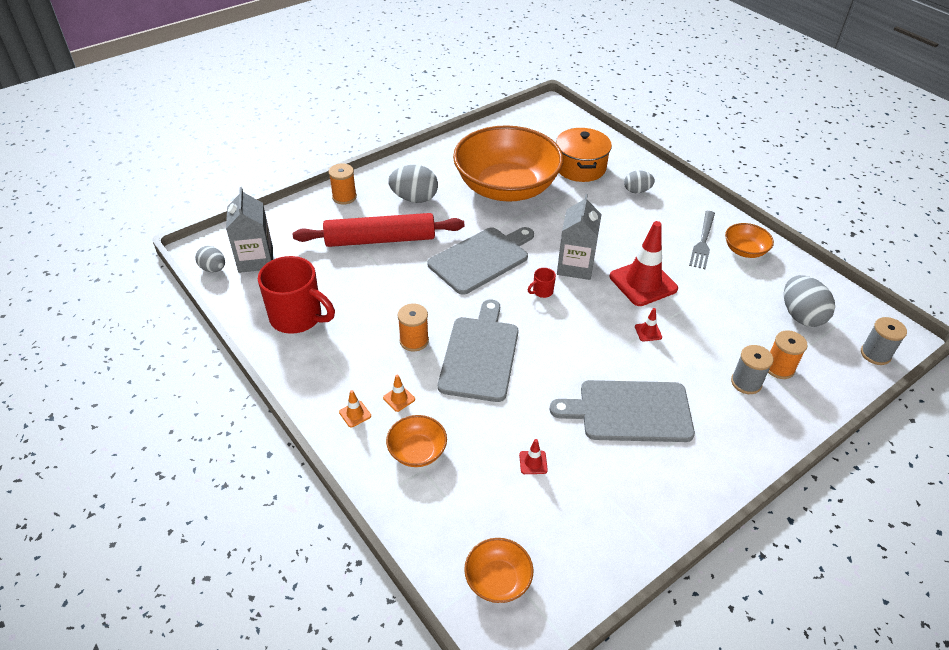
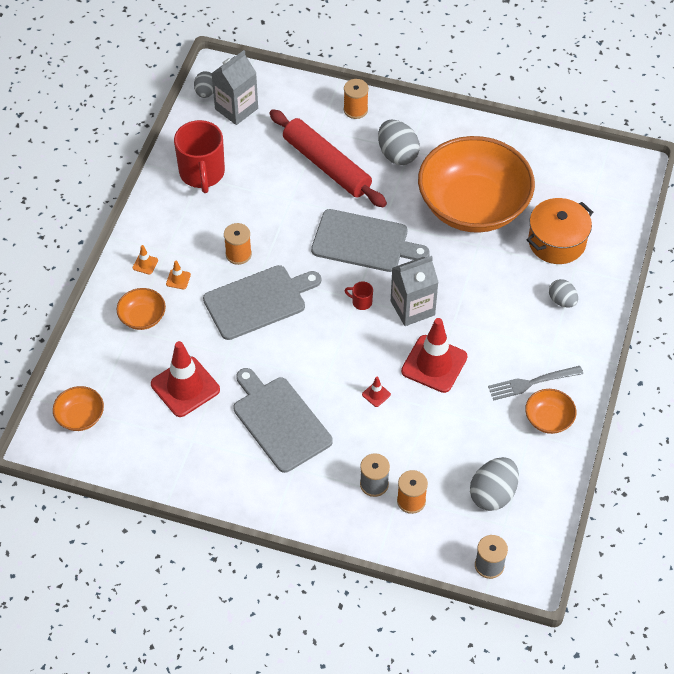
camera: 55 degrees right, 10 degrees up
(533, 462) = (185, 387): red traffic cone -> red traffic cone, size x2.45

